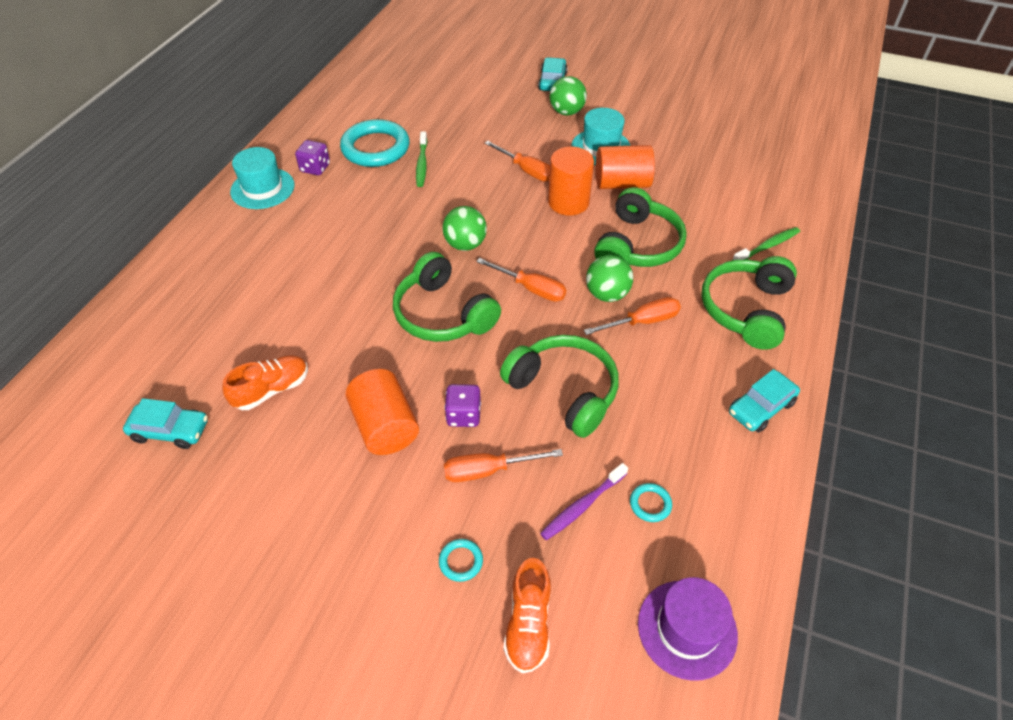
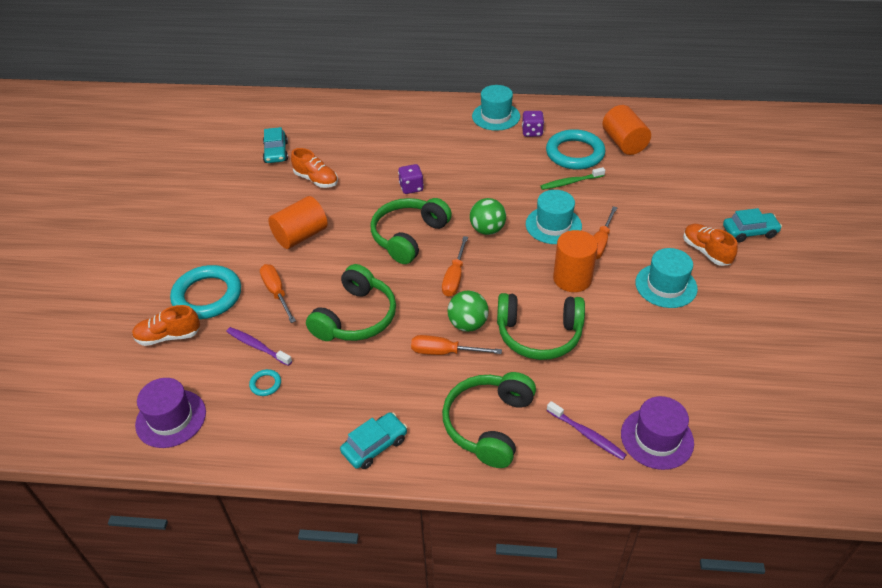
camera: 75 degrees right, 5 degrees down
(461, 561) = (207, 296): turquoise ring -> turquoise ring, size x2.42
(463, 415) = (319, 270): purple dice -> purple dice (411, 187)
(483, 194) = (553, 225): none -> turquoise hat
(566, 112) = (706, 251): green ball -> orange shoe
(622, 183) = (620, 310): orange cylinder -> orange cylinder (624, 143)
(642, 322) = (445, 352): orange screwdriver -> orange screwdriver turned 135 degrees clockwise
(746, 310) = (488, 424): green headphones -> green headphones turned 75 degrees counterclockwise
(761, 407) = (375, 445): turquoise car -> turquoise car turned 105 degrees clockwise
(767, 246) = (587, 434): green toothbrush -> purple toothbrush
(777, 206) = (657, 438): none -> purple hat

